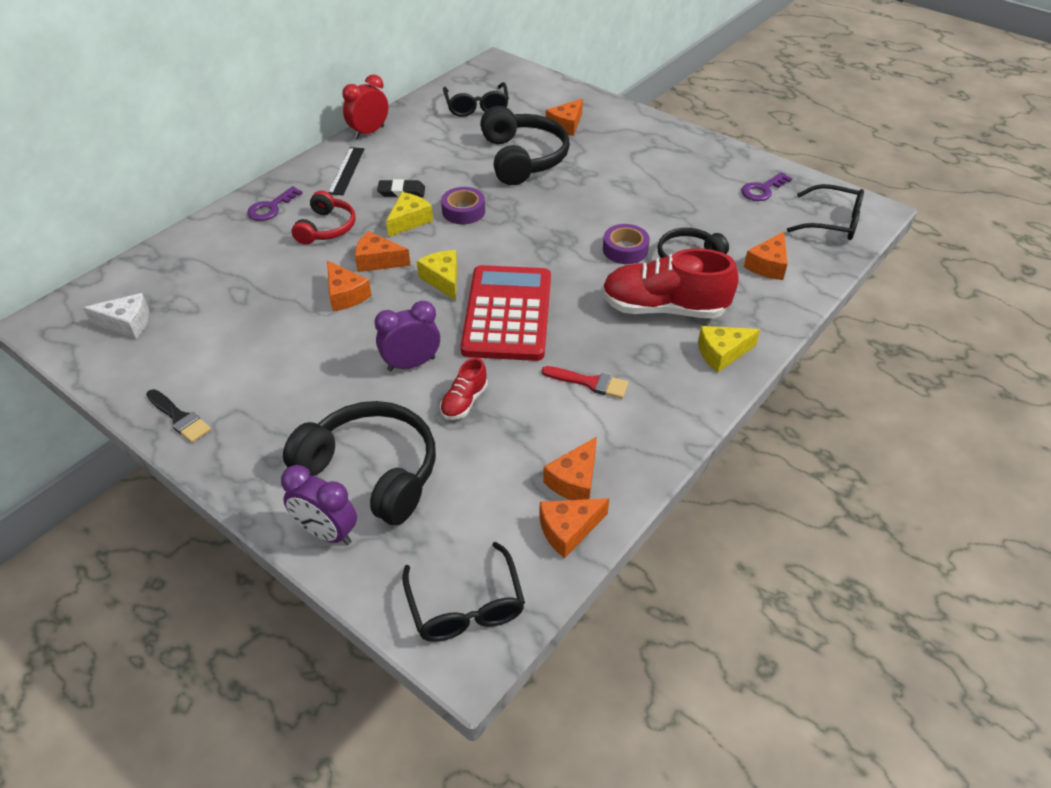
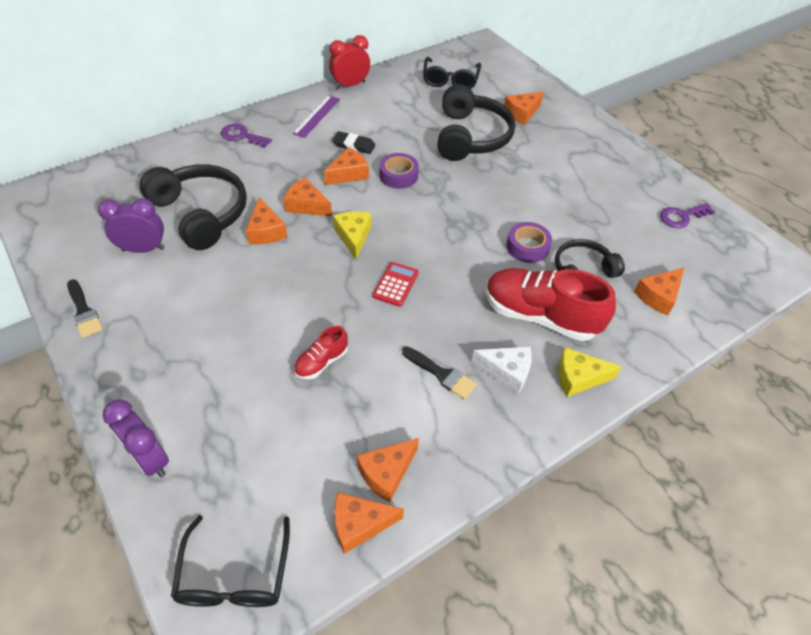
camera: 15 degrees right, 5 degrees up
(127, 323) = (84, 214): white cheese -> white cheese (506, 372)
(271, 208) = (242, 136): purple key -> purple key turned 60 degrees clockwise
(326, 228) = (278, 165): red headphones -> none
(346, 171) = (317, 116): black ruler -> purple ruler
(371, 471) = (213, 409): black headphones -> black headphones (201, 214)
(409, 221) = (349, 174): yellow cheese -> orange cheese
(411, 364) = (292, 312): purple clock -> purple clock (143, 249)
(507, 314) = (396, 284): red calculator -> red calculator, size x0.42
(590, 383) = (441, 374): red brush -> black brush
(832, 222) = (740, 266): black glasses -> none

